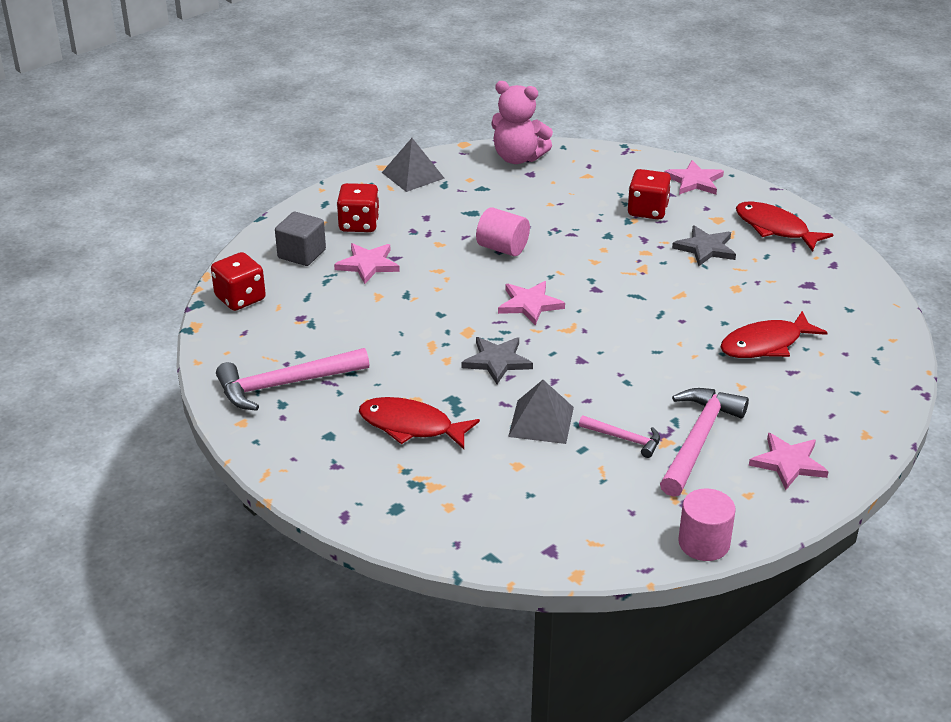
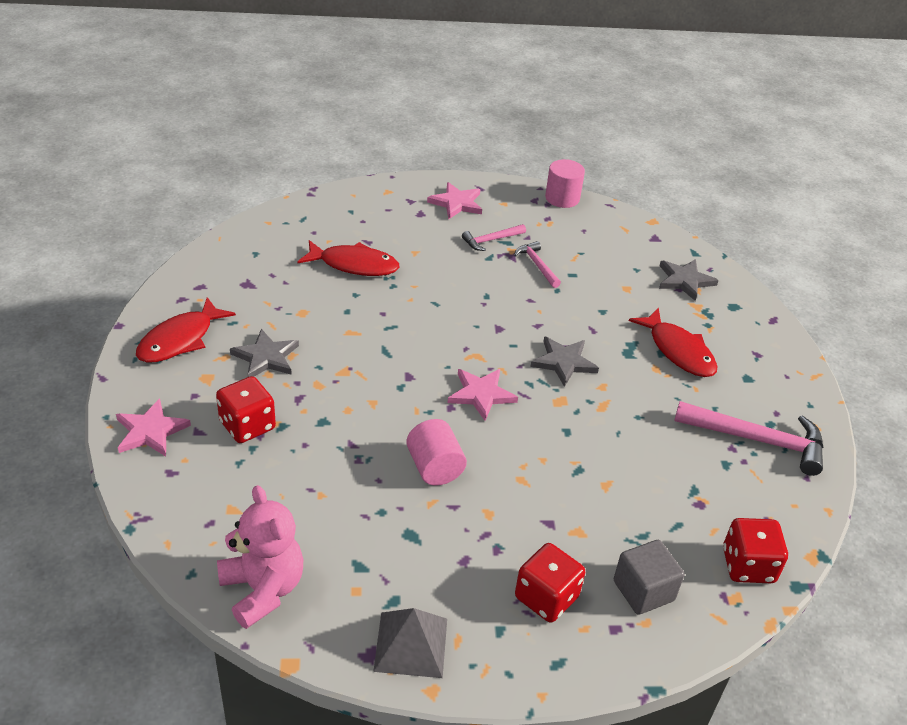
camera: 145 degrees left, 5 degrees up
(368, 264) = (584, 530): pink star -> none
(470, 510) = (684, 280): none -> grey star
(541, 421) = (580, 304): grey pyramid -> none
(698, 440) = (491, 240): pink hammer -> pink hammer, size x0.53
(775, 228) = (180, 339): red fish -> red fish turned 45 degrees clockwise

